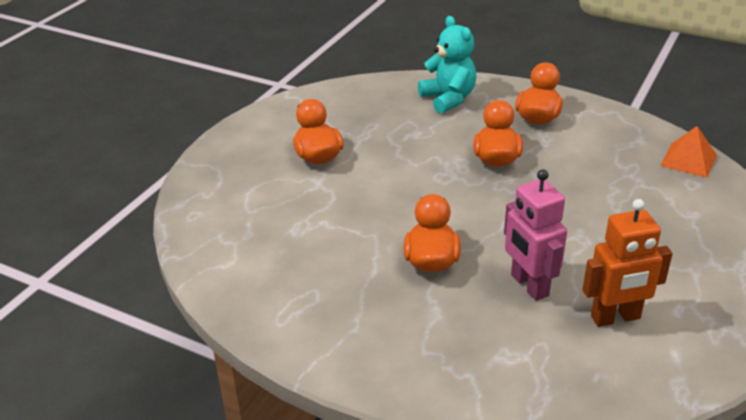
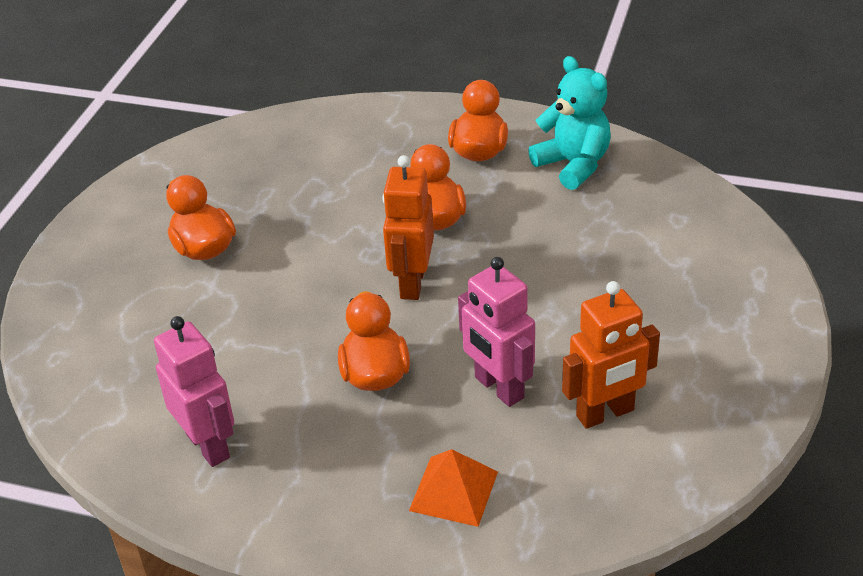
camera: 10 degrees left, 5 degrees up
(292, 293) = (208, 445): none -> pink robot
(448, 99) = (360, 138): turquoise teddy bear -> turquoise teddy bear (573, 165)
(471, 201) = (412, 283): none -> orange robot
(688, 160) = (671, 186): orange pyramid -> orange pyramid (454, 491)

